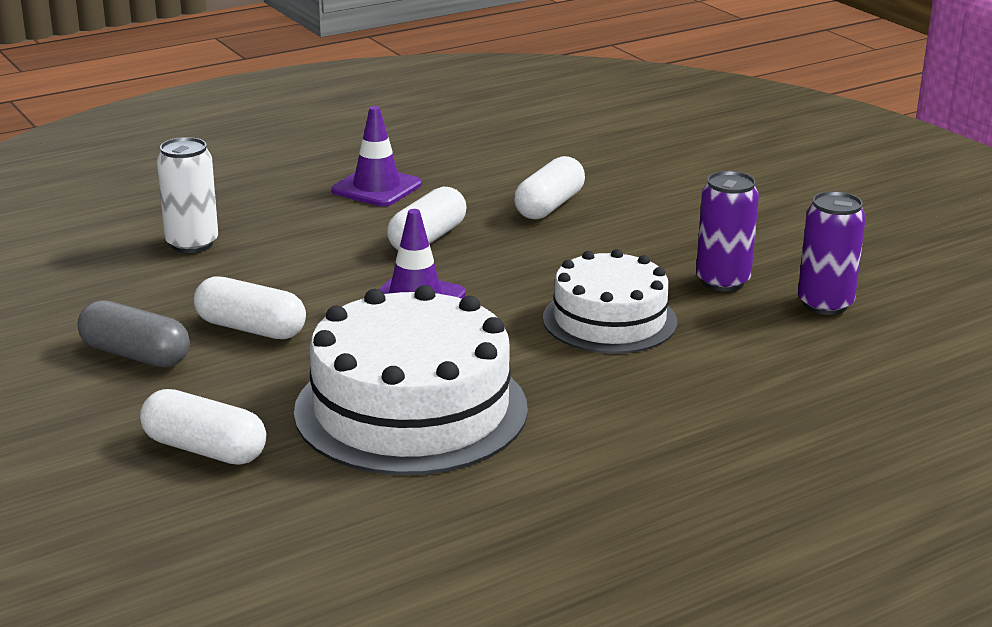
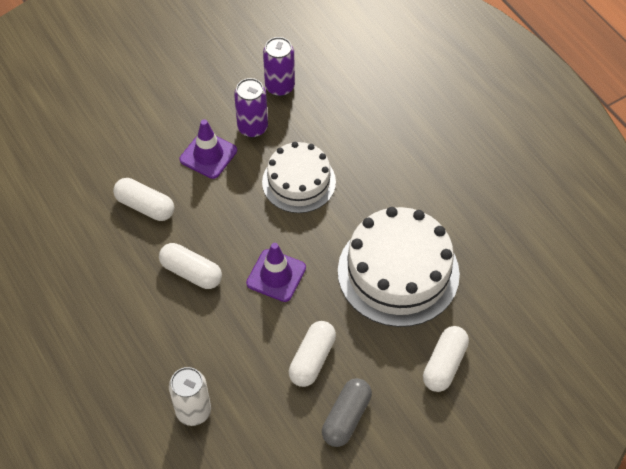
camera: 90 degrees left, 30 degrees up
(377, 188) = (107, 306): purple traffic cone -> purple traffic cone (208, 155)

